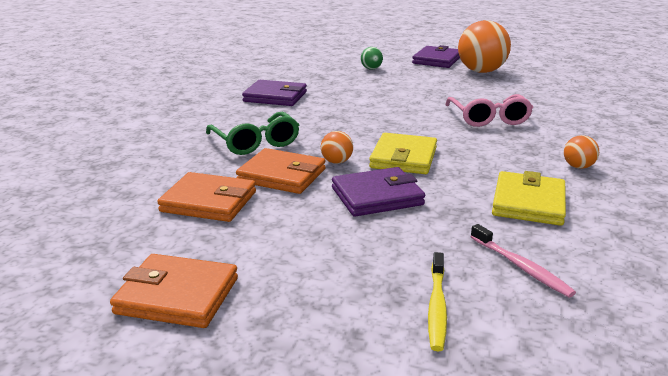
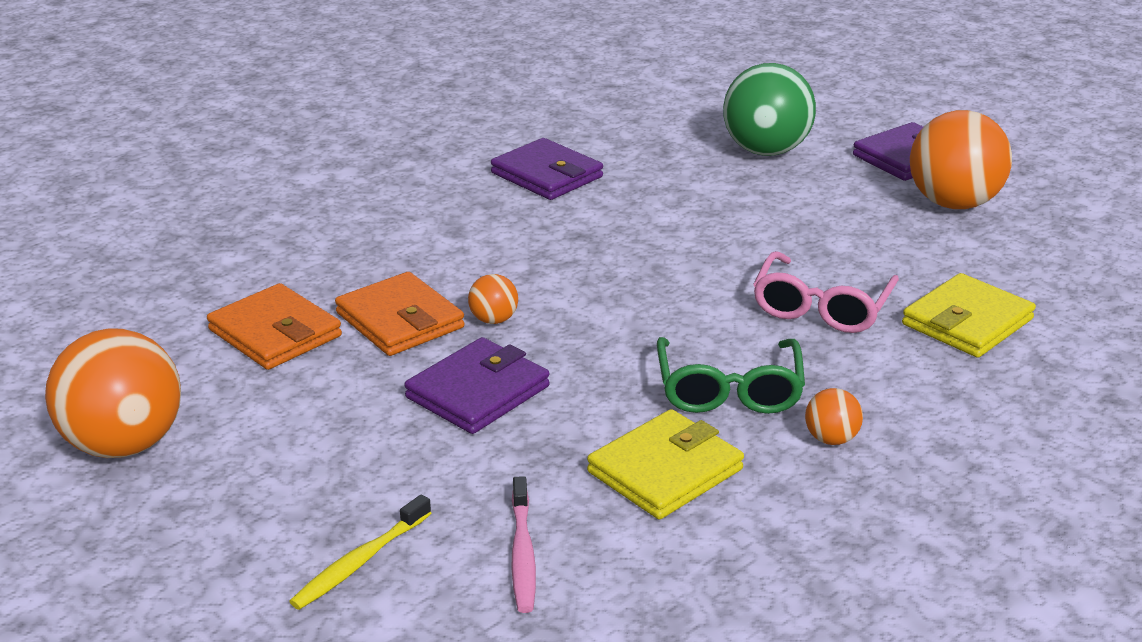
camera: 30 degrees right, 5 degrees up
(177, 295) = (124, 445): orange wallet -> orange ball
(256, 143) = (427, 255): green glasses -> green glasses (729, 391)
(371, 69) = (766, 151): green ball -> green ball, size x2.24
(377, 196) = (478, 392): purple wallet -> purple wallet turned 60 degrees counterclockwise
(403, 158) = (591, 341): yellow wallet -> yellow wallet (967, 322)

